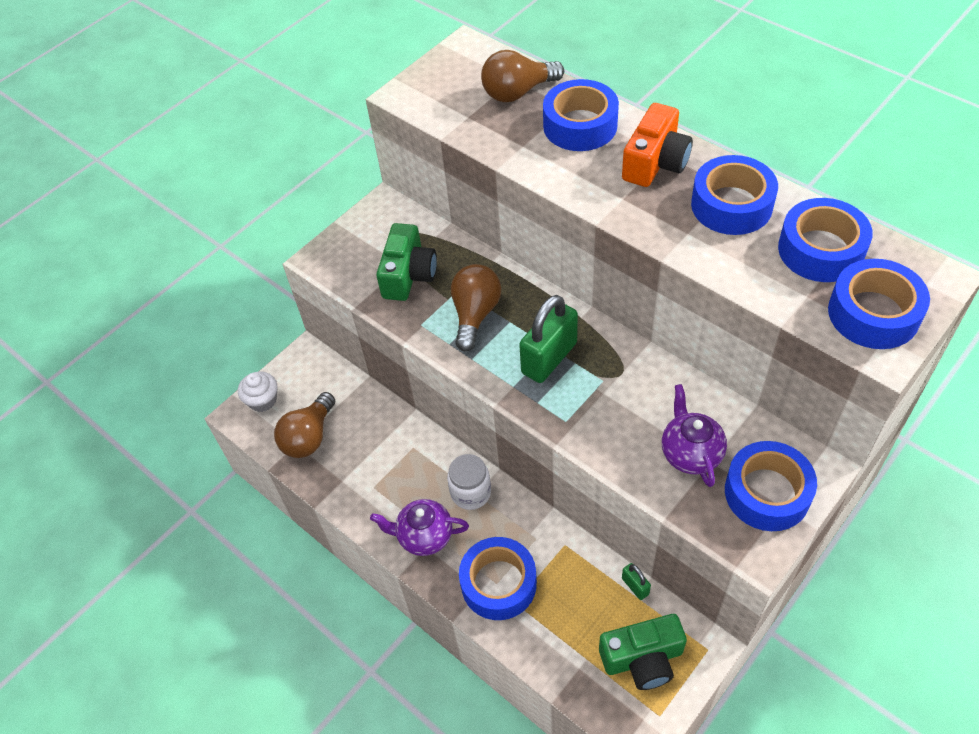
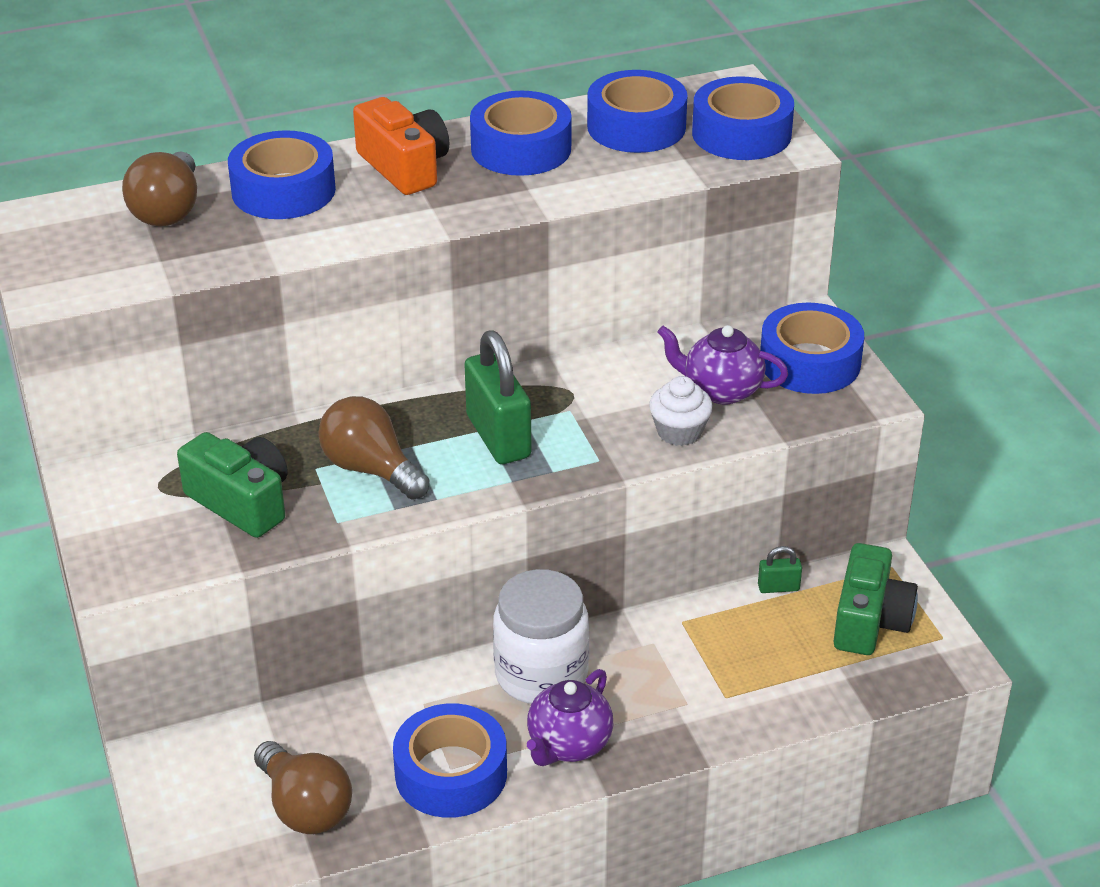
camera: 65 degrees left, 15 degrees down
(262, 400) = (187, 839): white cupcake -> white cupcake (679, 432)
(471, 492) = (541, 674): white jar -> white jar, size x1.52
(498, 583) = (689, 701): blue tape -> blue tape (451, 773)

